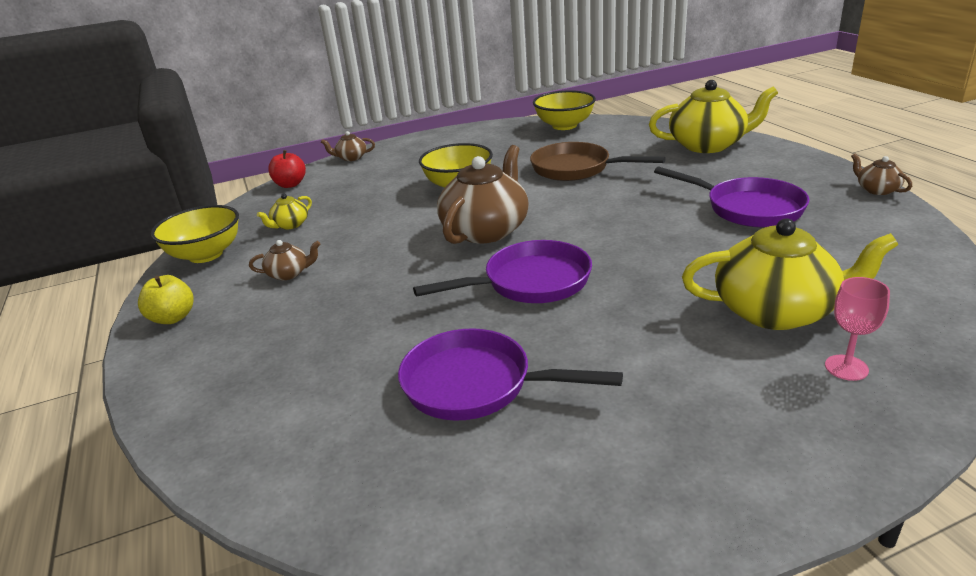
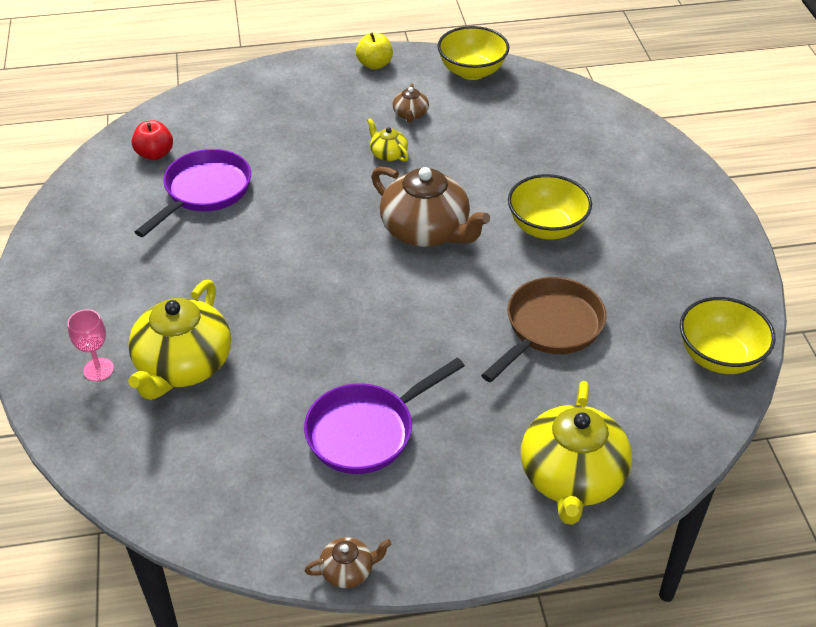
camera: 100 degrees right, 15 degrees up
(290, 184) = (611, 113): red apple -> red apple (155, 154)
(290, 225) = (507, 114): yellow teapot -> yellow teapot (388, 154)
(351, 158) = (675, 156): brown teapot -> none
(530, 282) = (314, 240): purple pan -> none

